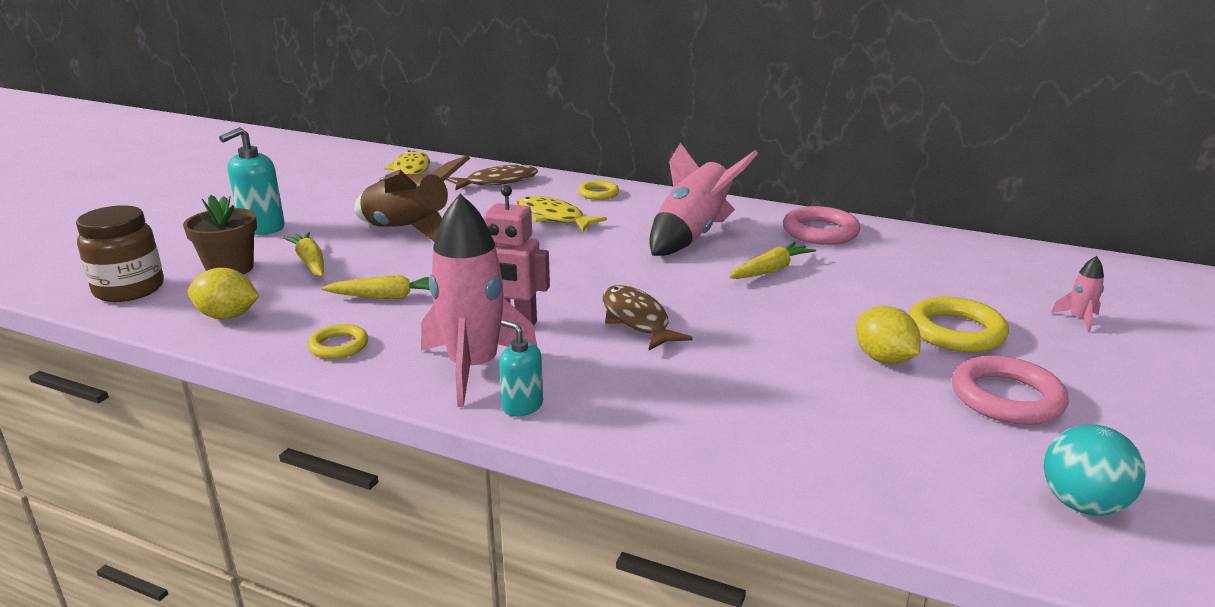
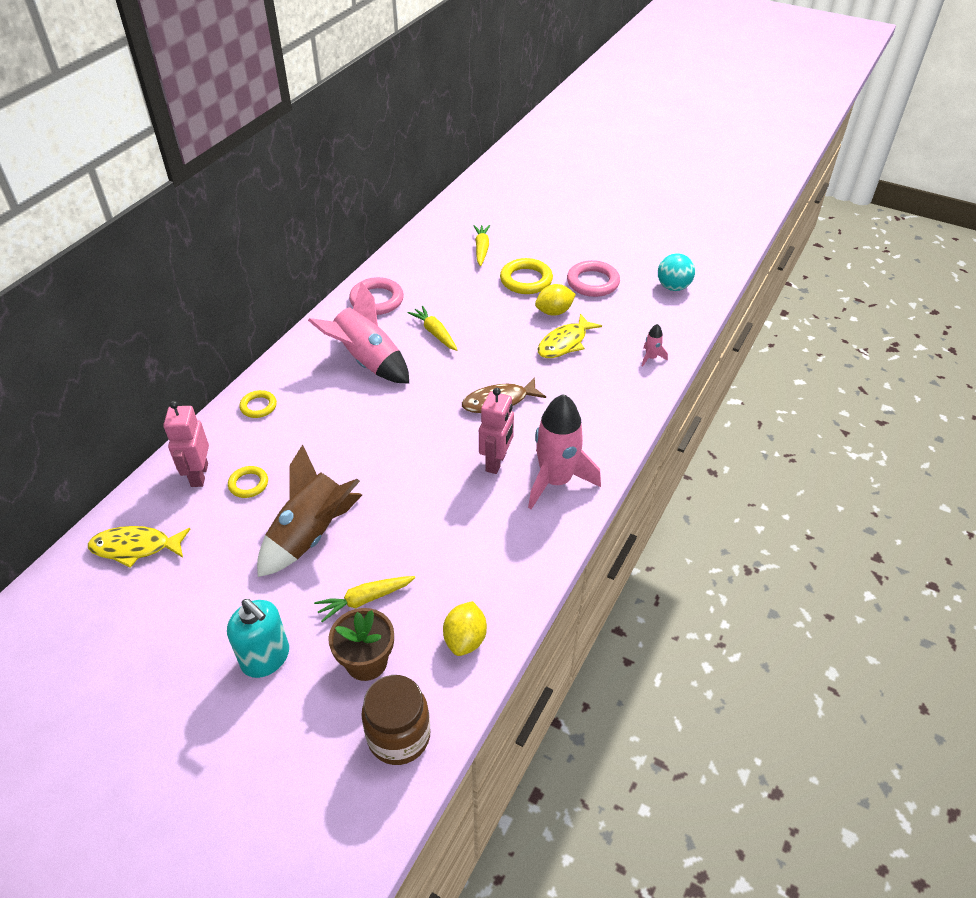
camera: 85 degrees left, 20 degrees up
(339, 346) = (521, 556): yellow ring -> yellow ring (248, 484)
(388, 297) = (444, 535): yellow carrot -> yellow carrot (481, 249)
(497, 182) = (199, 475): brown fish -> pink robot
(522, 406) = (600, 457): turquoise soap dispenser -> none
(553, 218) = (307, 437): yellow fish -> yellow fish (565, 343)
(1079, 319) = (516, 237): pink rocket -> pink rocket (651, 358)

